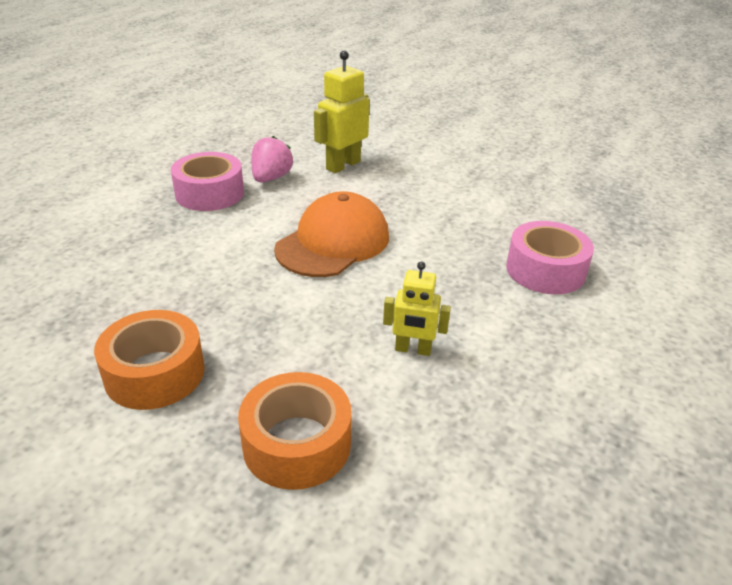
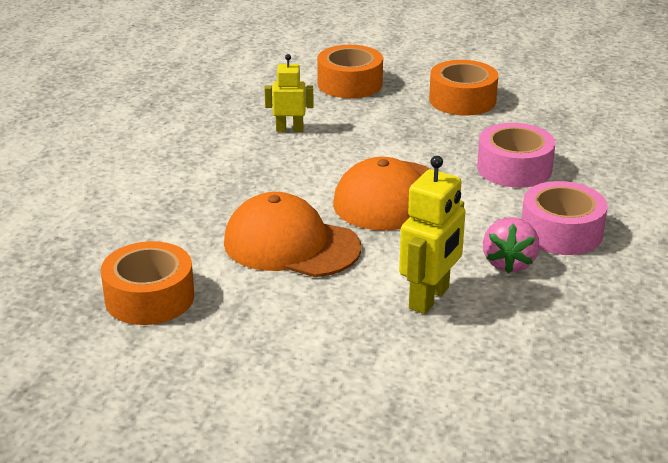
camera: 170 degrees right, 5 degrees down
(433, 211) = (291, 245): none -> orange cap
(542, 188) = (149, 298): none -> orange tape
(545, 270) = (172, 197): pink tape -> pink tape (514, 168)

